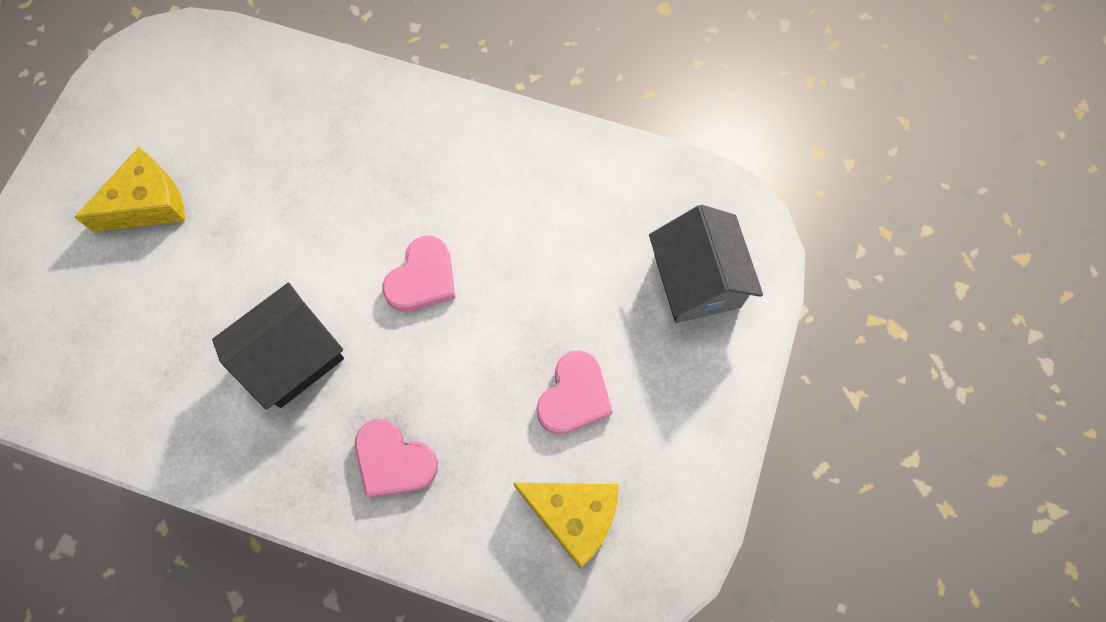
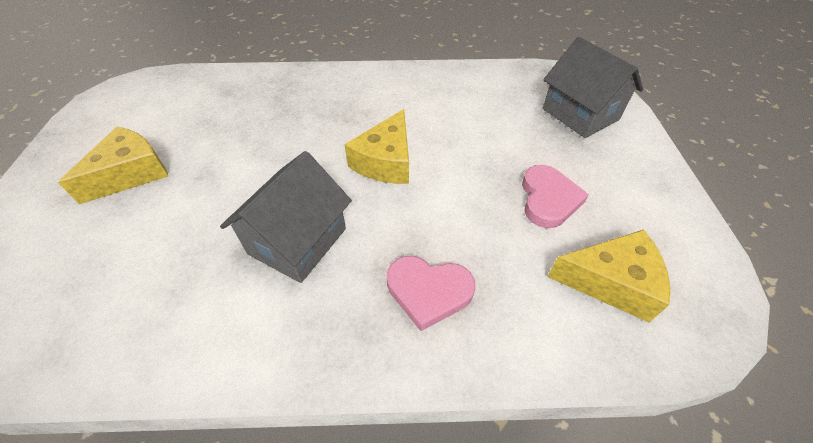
camera: 20 degrees left, 20 degrees down
(292, 357) = (298, 241): black house -> grey house
(422, 278) = (386, 161): pink heart -> yellow cheese

